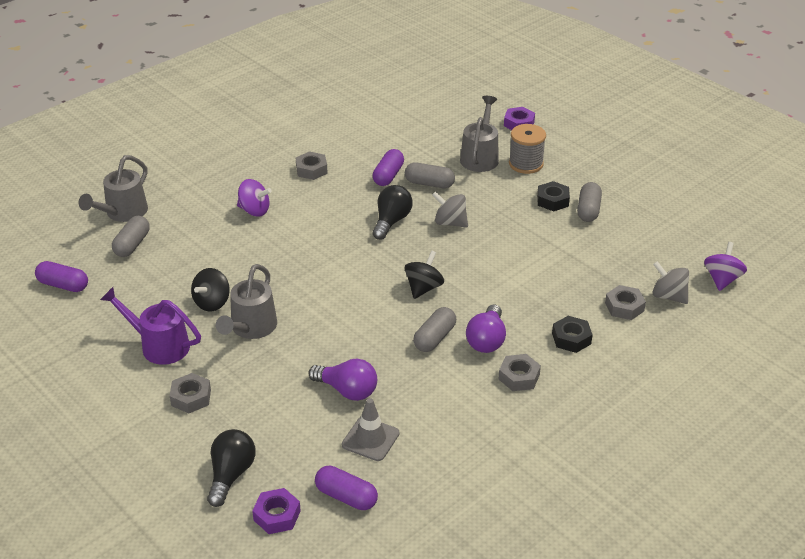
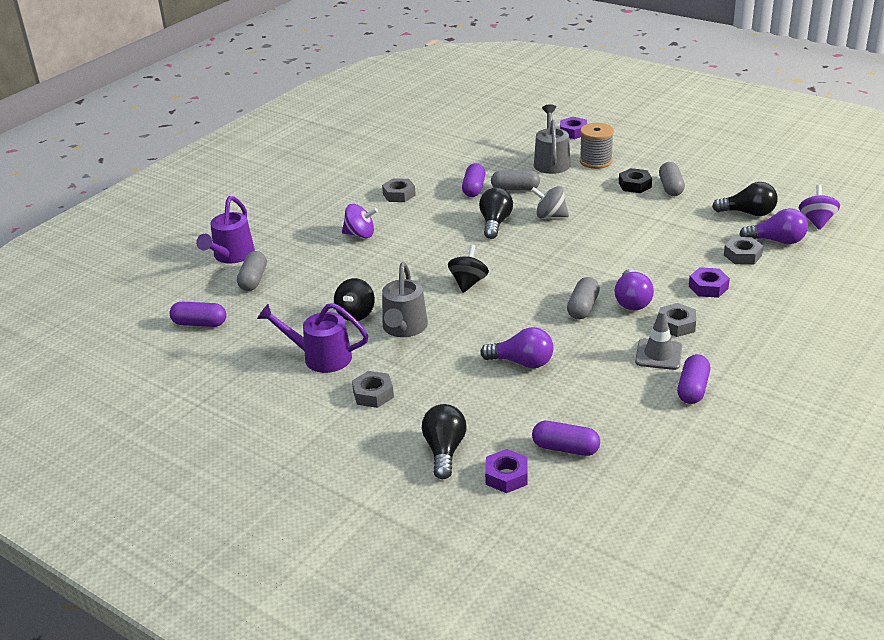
camera: 10 degrees left, 5 degrees down
(122, 213) = (231, 256): grey watering can -> purple watering can
(370, 439) = (564, 398): grey traffic cone -> grey traffic cone (658, 354)
(423, 288) = (552, 270): black spinning top -> black spinning top (468, 283)
(500, 455) = (693, 389): none -> purple capsule
(571, 338) = (708, 287): black nut -> purple nut
(654, 256) = (748, 213): none -> black light bulb
(668, 296) = (777, 241): grey spinning top -> purple light bulb

